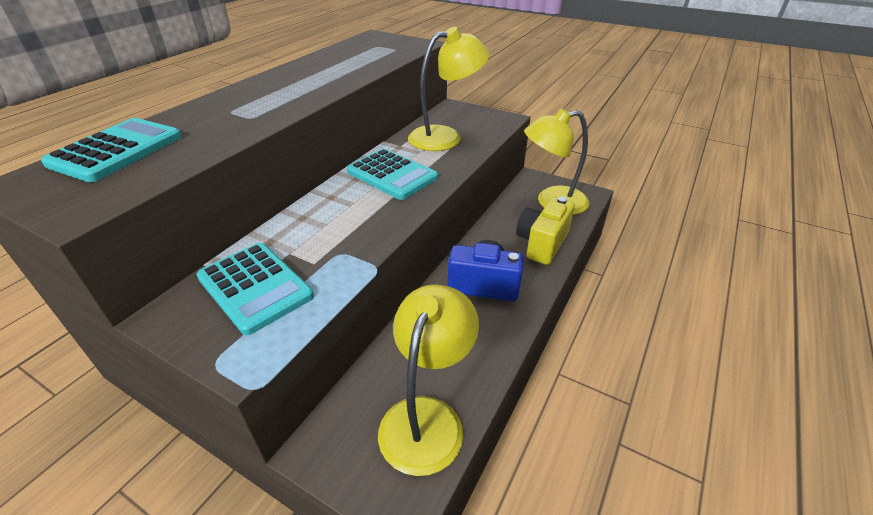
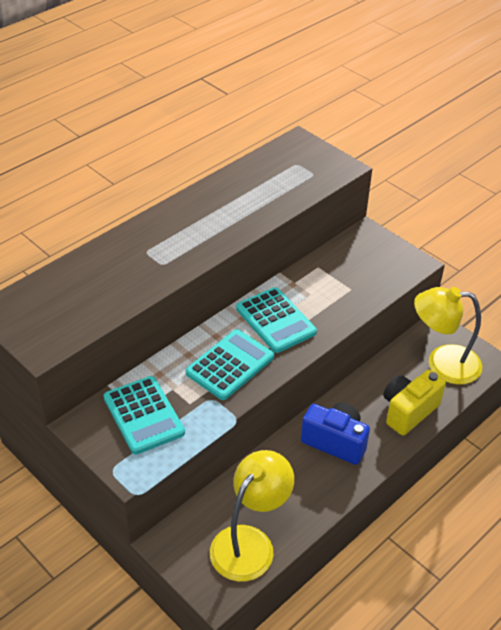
camera: 15 degrees right, 5 degrees up
(117, 150) = (61, 287): turquoise calculator -> turquoise calculator (230, 365)
(445, 137) = (342, 279): yellow lamp -> none

